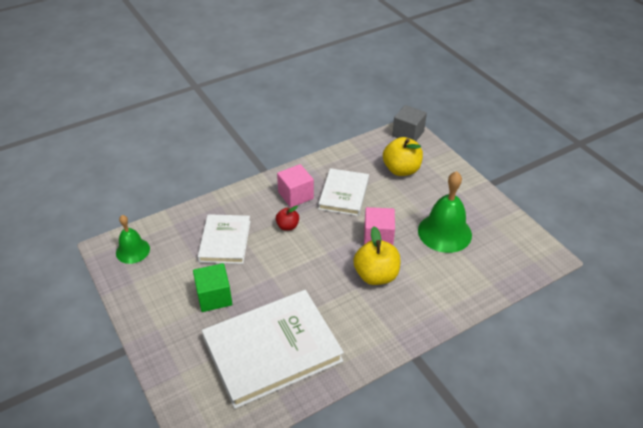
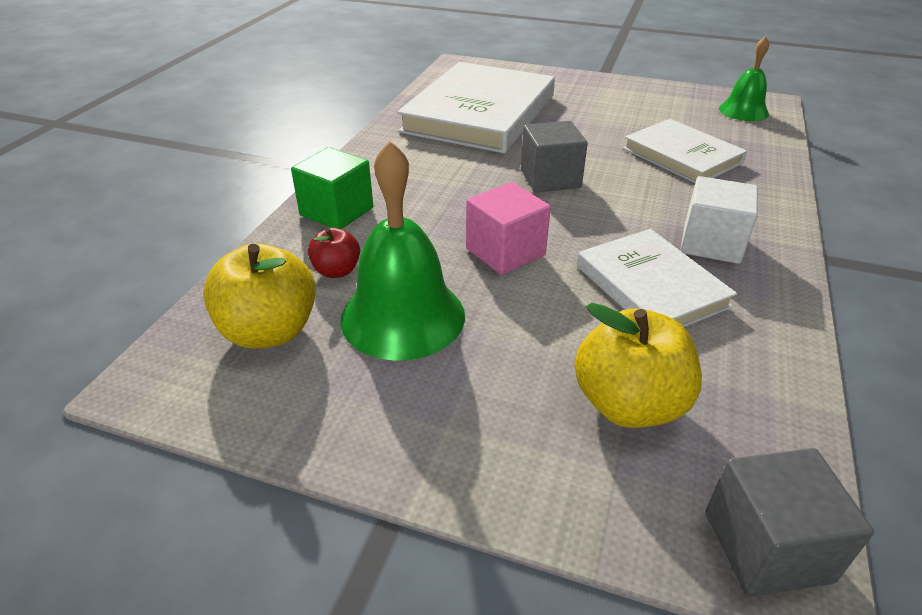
camera: 140 degrees right, 5 degrees down
(214, 297) = (597, 118): green cube -> green cube (336, 211)
(287, 226) = (646, 202): red apple -> red apple (337, 271)
(295, 195) = (711, 243): pink cube -> white cube
(307, 266) = (550, 178): none -> grey cube
(376, 275) = (450, 208): yellow apple -> yellow apple (270, 331)

